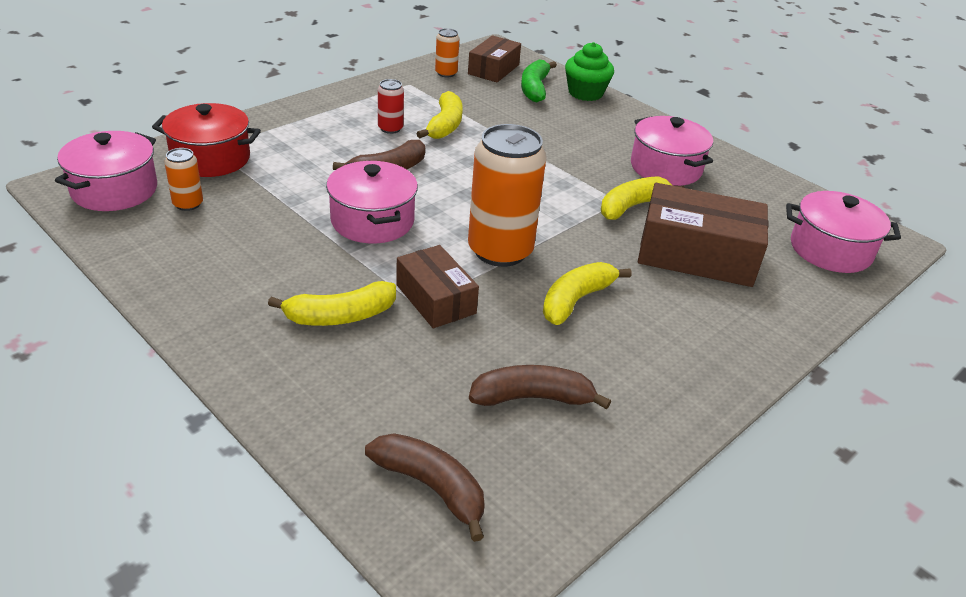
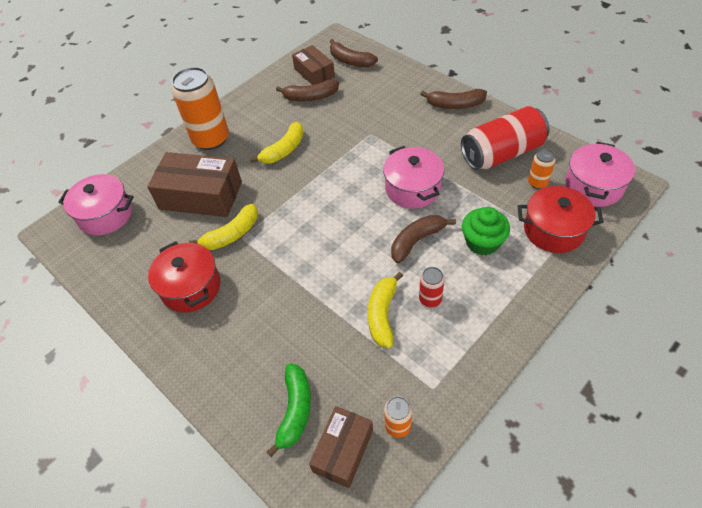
camera: 175 degrees left, 15 degrees up
(210, 245) = (502, 153): none -> red can
(237, 335) = (455, 105): none -> brown banana
(340, 316) = (409, 122): yellow banana -> none
(435, 299) = (362, 139): brown box -> brown box (314, 73)
(500, 251) = (327, 178): orange can -> orange can (211, 139)
(585, 93) = (238, 412): green cupcake -> green cupcake (482, 242)
(665, 168) = (191, 287): pink pot -> red pot

